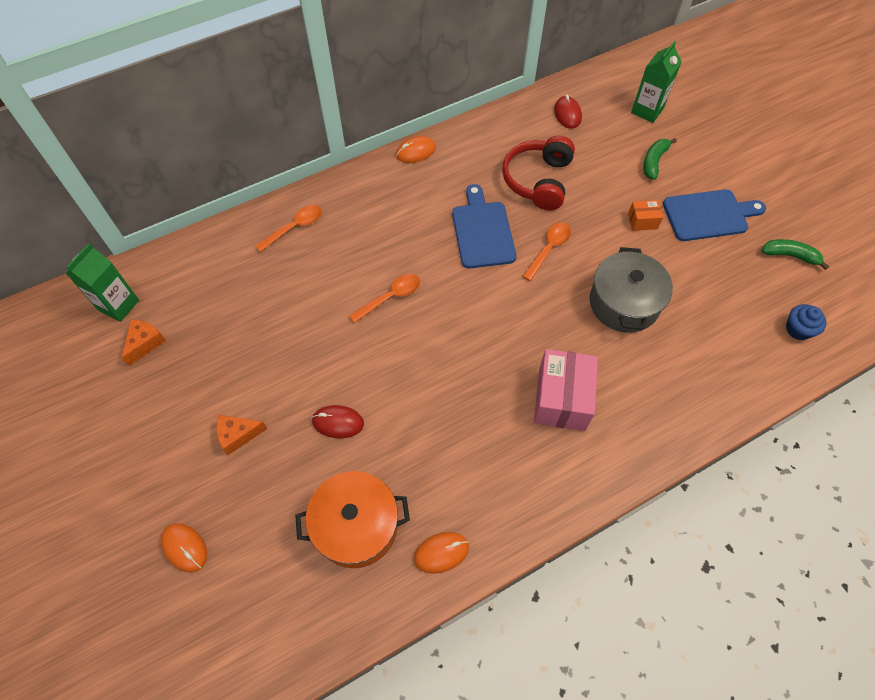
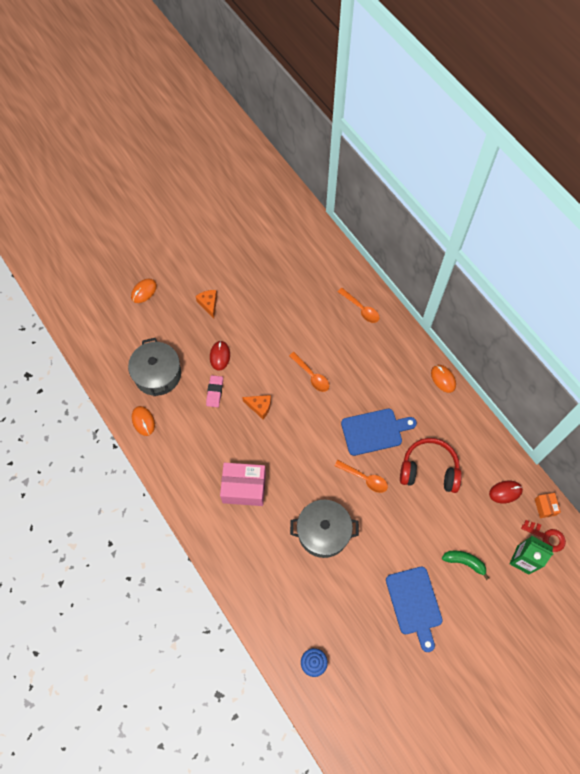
camera: 85 degrees right, 5 degrees up
(118, 305) = (289, 223): green carton -> none
(145, 343) = (264, 243): orange cheese -> orange cheese (259, 407)
(356, 526) = (157, 374): orange pot -> grey pot
(401, 433) = (215, 392): none -> pink eraser
(619, 87) = (546, 537): none -> red key
(642, 221) = (400, 549): orange box -> orange box (545, 507)
(790, 256) = (382, 667): green banana -> none

